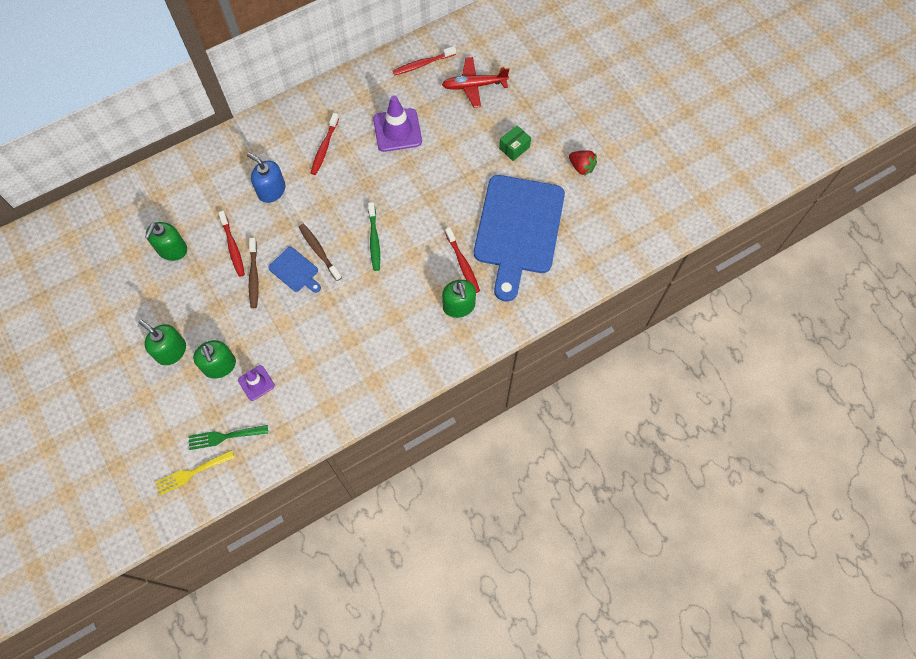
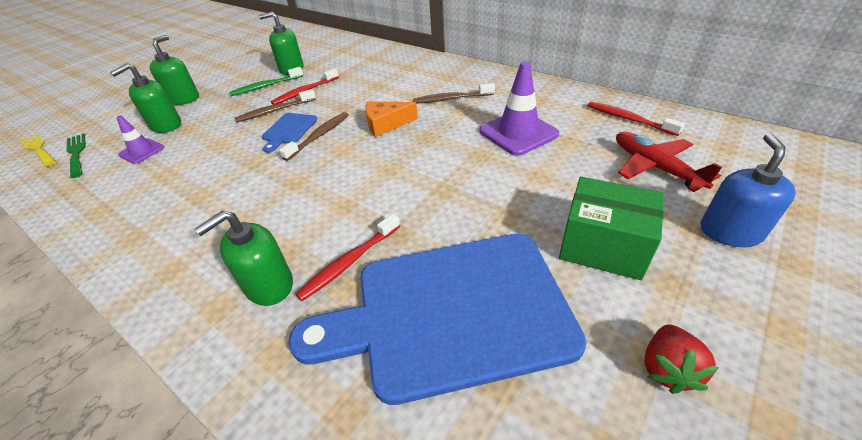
camera: 70 degrees right, 25 degrees down
(271, 190) = (379, 89): blue soap dispenser -> blue soap dispenser (730, 232)
(324, 147) = (451, 99): red toothbrush -> brown toothbrush
(332, 203) = (386, 124): none -> orange cheese
(374, 240) = (352, 167): green toothbrush -> green toothbrush (266, 86)
(514, 148) = (603, 246): green box -> green box, size x1.73

